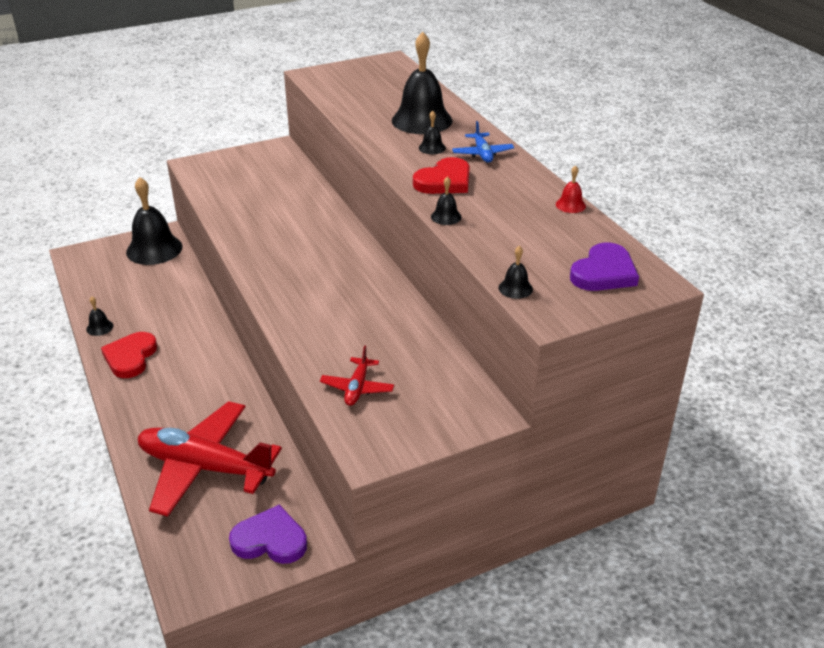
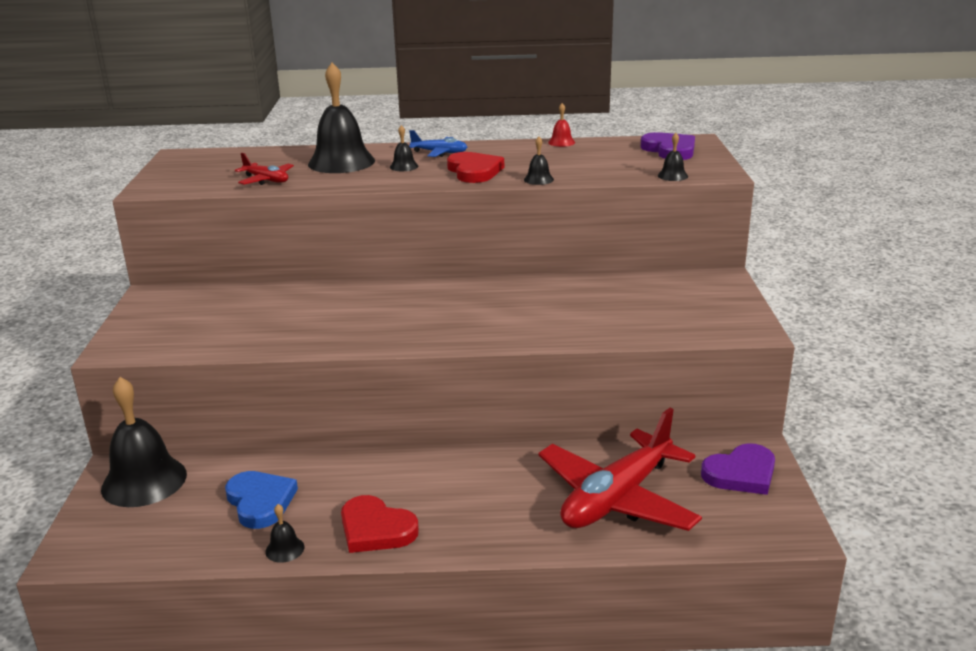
camera: 65 degrees left, 10 degrees down
(146, 300) = (260, 501): none -> blue heart
(270, 540) = (741, 473): purple heart -> purple heart turned 150 degrees counterclockwise
(357, 388) = (657, 321): red plane -> red plane (266, 180)

